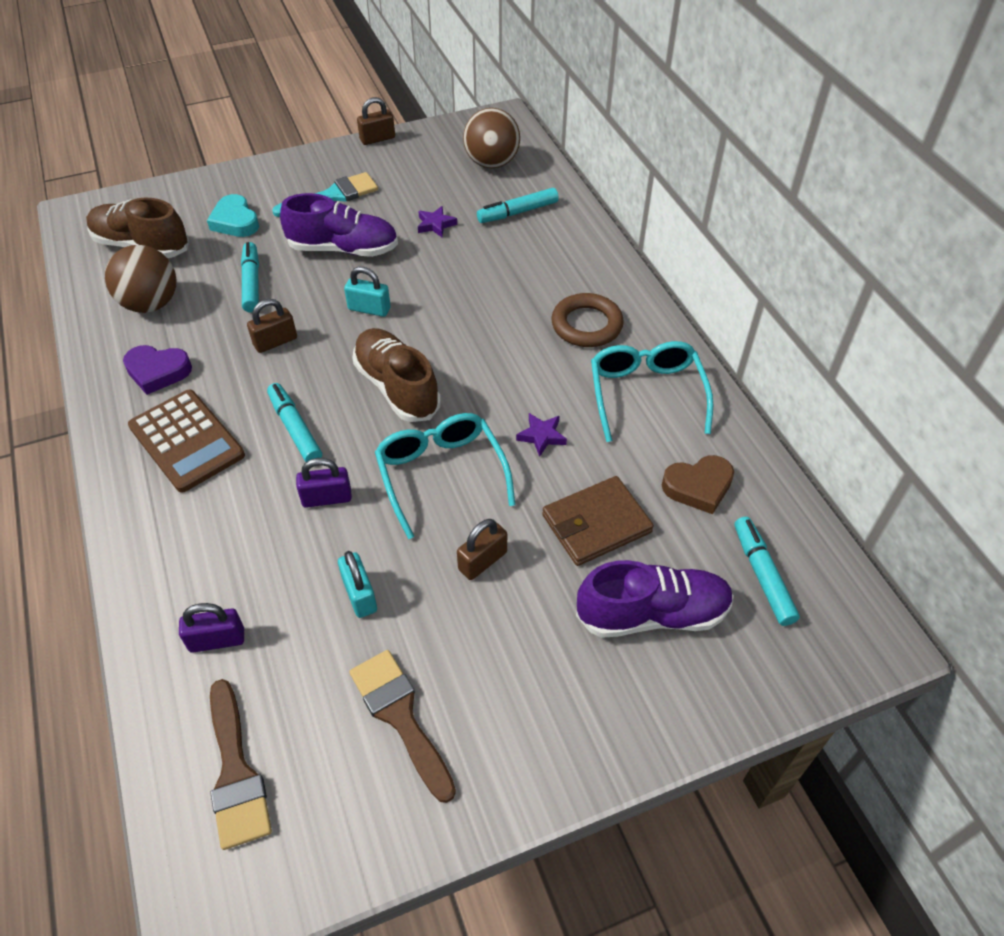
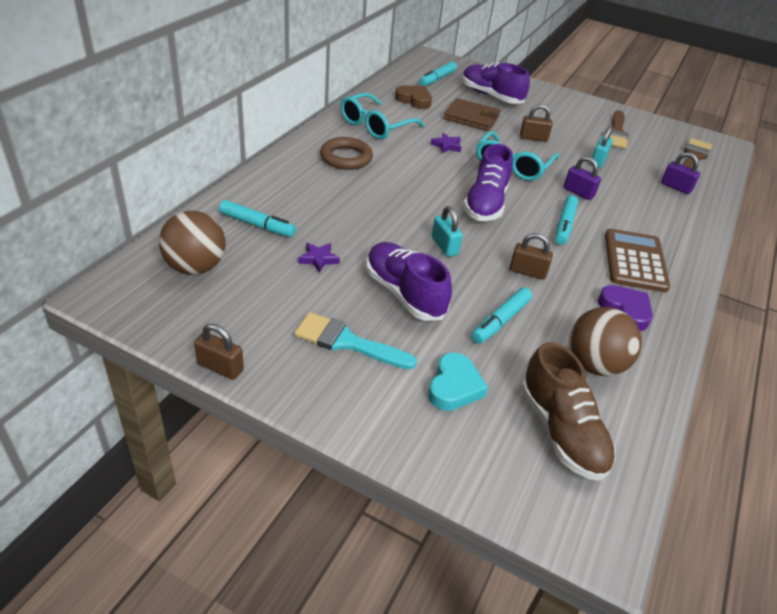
camera: 135 degrees left, 10 degrees down
(397, 387) = (485, 203): brown shoe -> purple shoe

